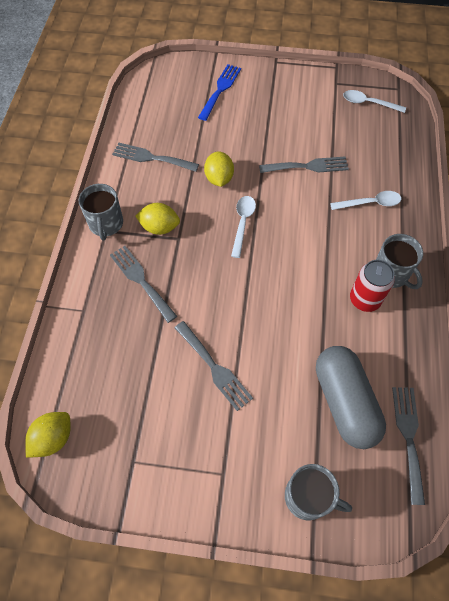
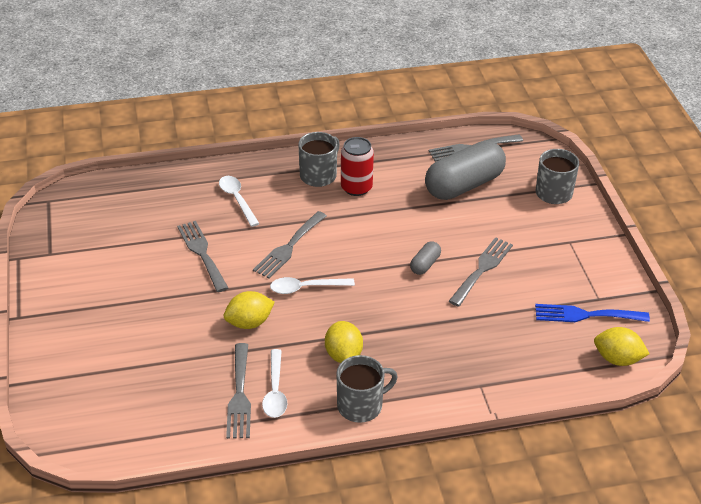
camera: 110 degrees left, 20 degrees down
(141, 280) = (419, 350): grey fork -> grey fork (288, 247)
(220, 89) = (90, 360): blue fork -> blue fork (585, 315)
(238, 320) = (425, 264): none -> grey capsule
(368, 103) = (81, 221): white spoon -> white spoon (275, 391)

